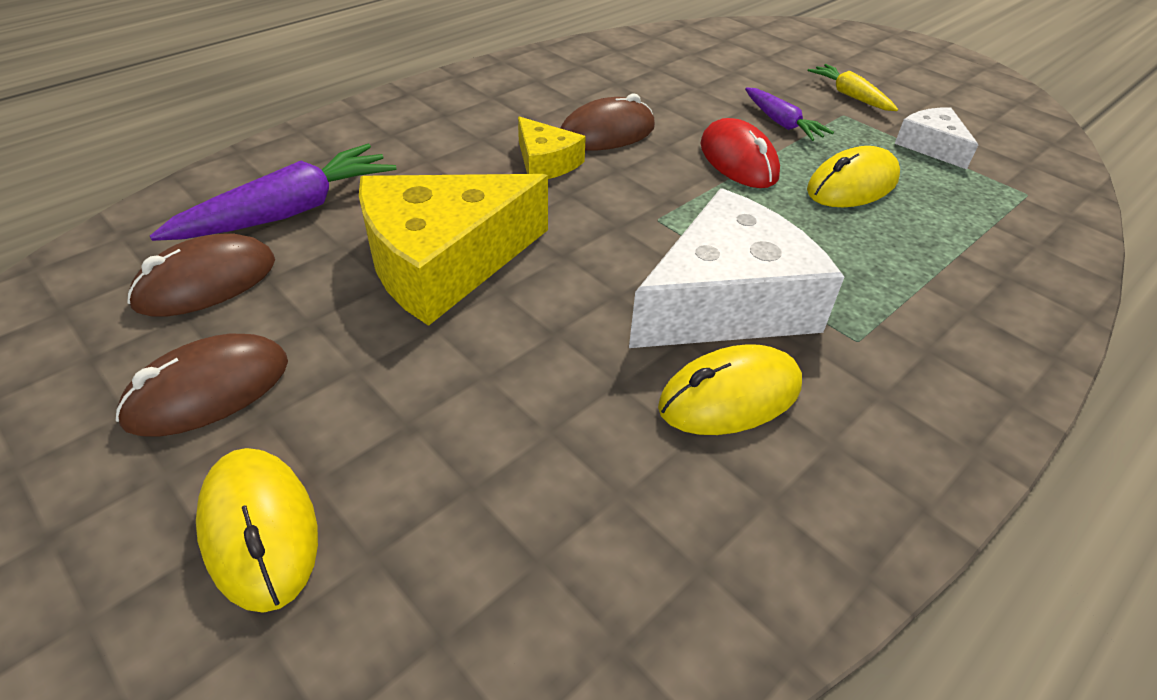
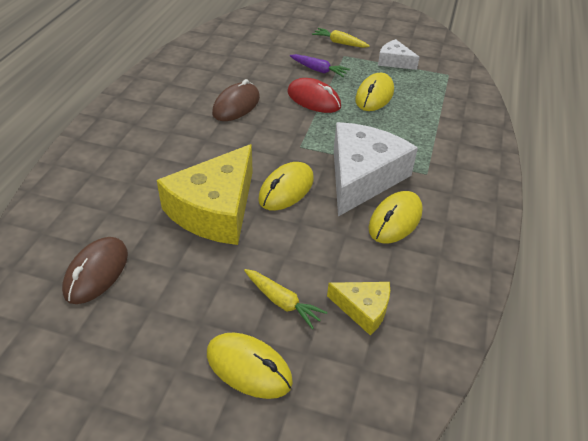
camera: 30 degrees left, 0 degrees up
(208, 391) = (159, 323): brown mouse -> none
(289, 211) = (102, 215): purple carrot -> none
(412, 447) = (282, 302): none -> yellow carrot
(545, 162) = (218, 134): yellow cheese -> yellow cheese (363, 309)
(578, 273) = (286, 189): none -> yellow mouse

